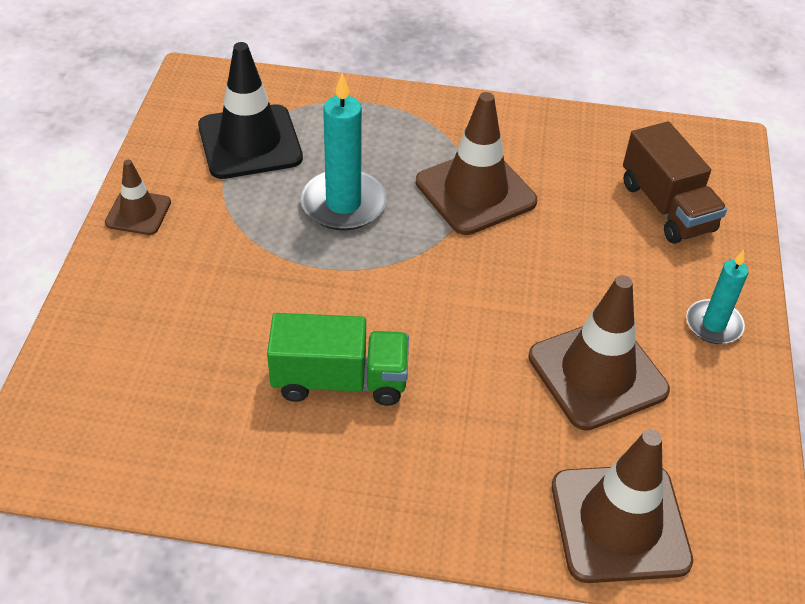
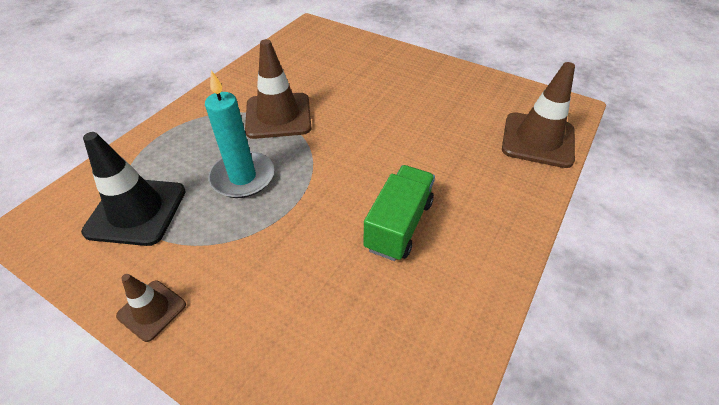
camera: 65 degrees left, 0 degrees up
(597, 373) = (439, 115): brown traffic cone -> none
(666, 207) = (339, 56): brown truck -> none
(713, 324) = (424, 69): turquoise candle -> none

